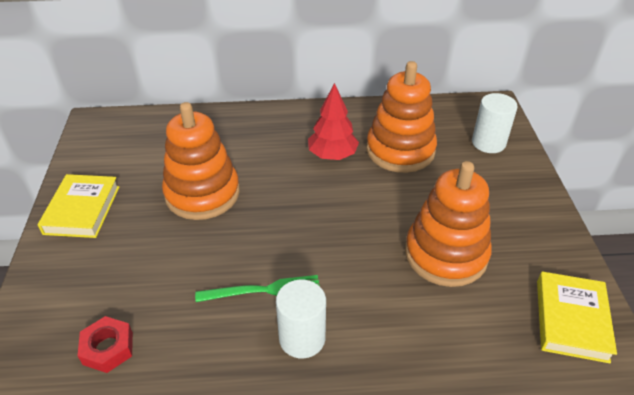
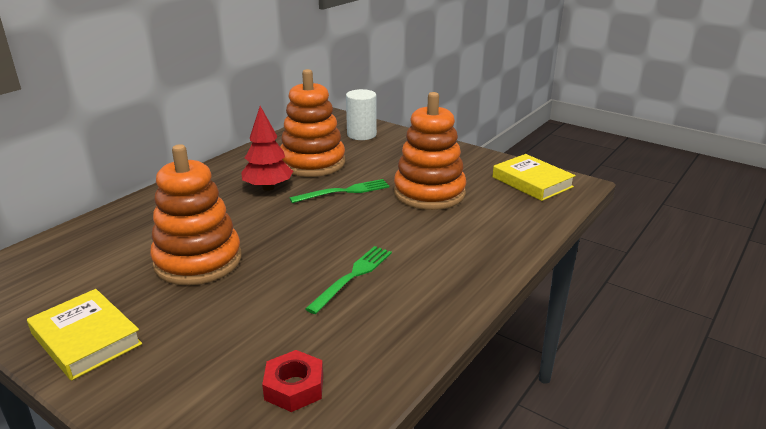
camera: 50 degrees left, 15 degrees down
(302, 338) = (421, 279): white cylinder -> none
(379, 199) = (344, 191): none -> green fork

